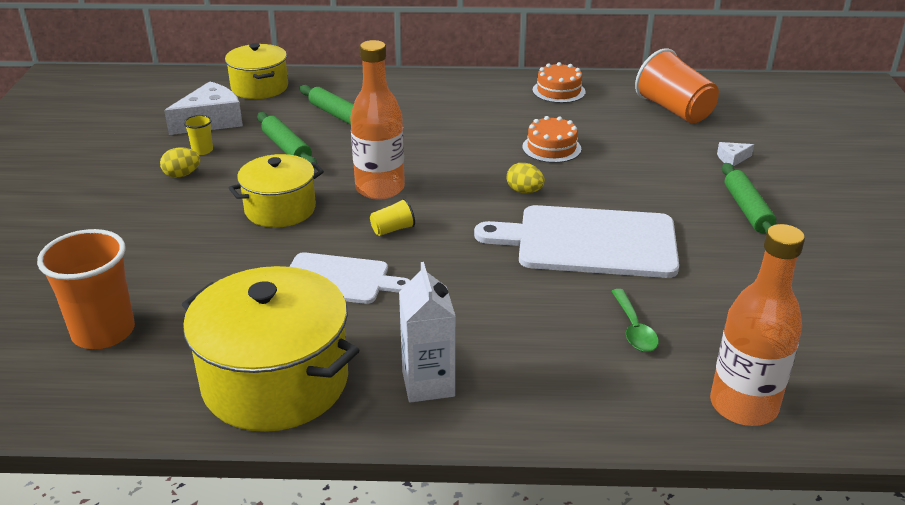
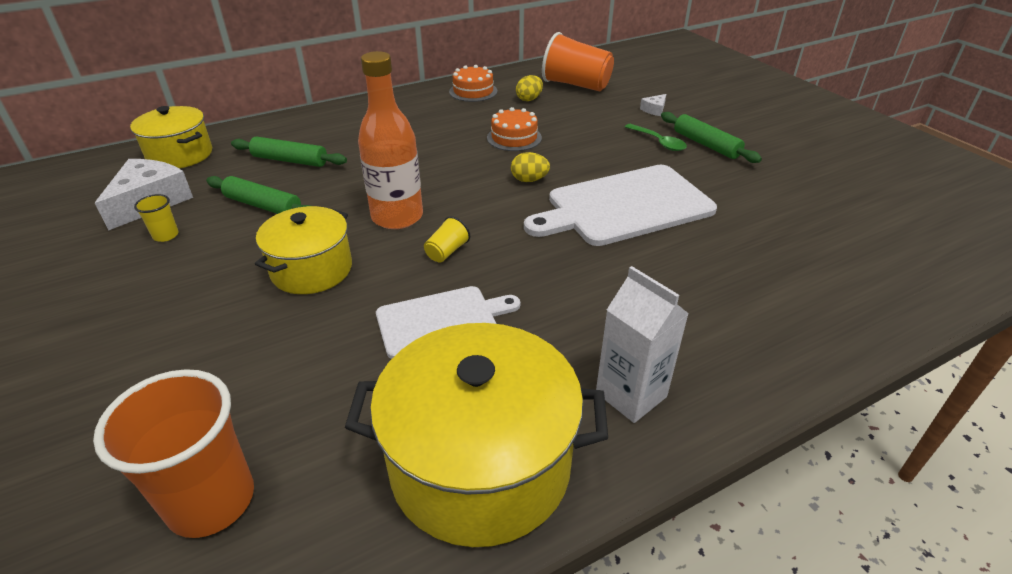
camera: 30 degrees left, 5 degrees up
(182, 175) = (162, 269): yellow egg -> yellow egg (529, 99)
(634, 329) = (735, 268): green spoon -> green spoon (658, 142)
(743, 405) = (877, 301): orange bottle -> none

